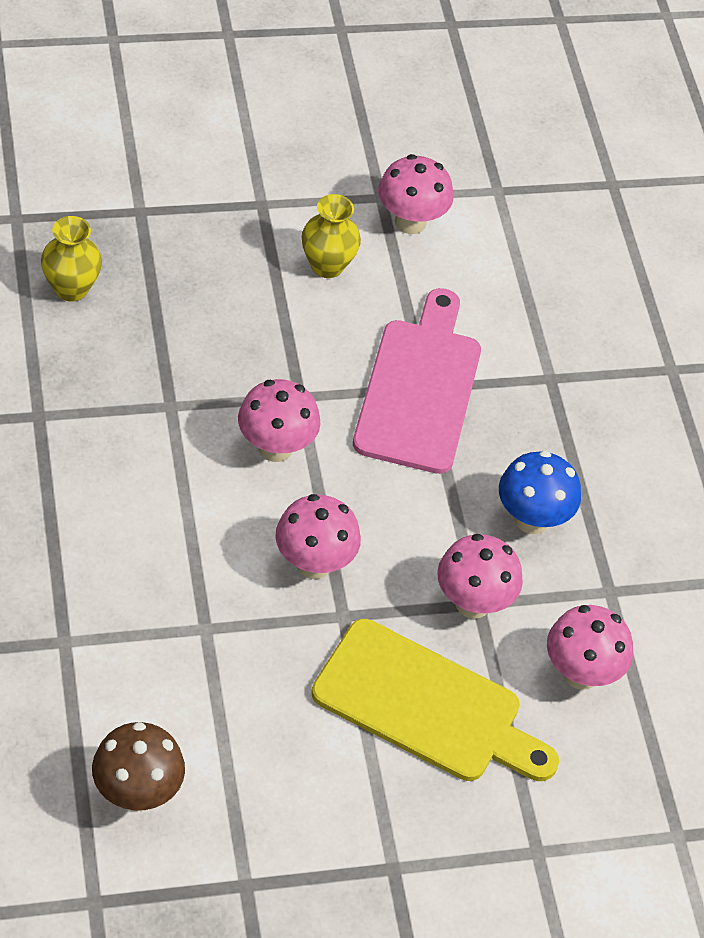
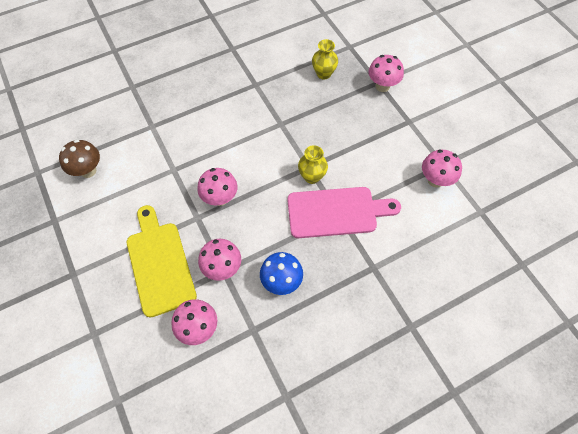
camera: 80 degrees right, 10 degrees up
(275, 448) = (276, 166): pink mushroom -> pink mushroom (382, 86)
(327, 266) = (388, 155): yellow vase -> yellow vase (312, 177)
(425, 705) = (159, 264): yellow cutting board -> yellow cutting board turned 150 degrees clockwise

